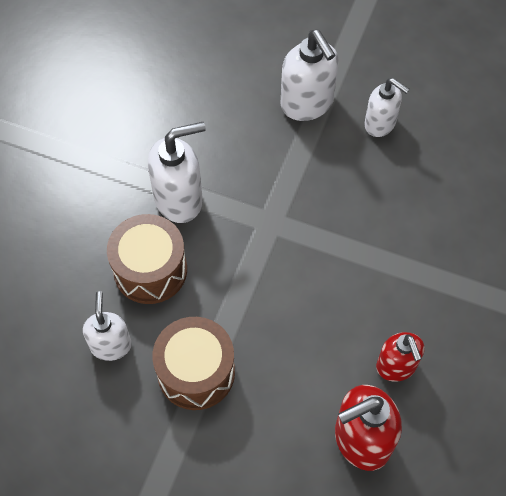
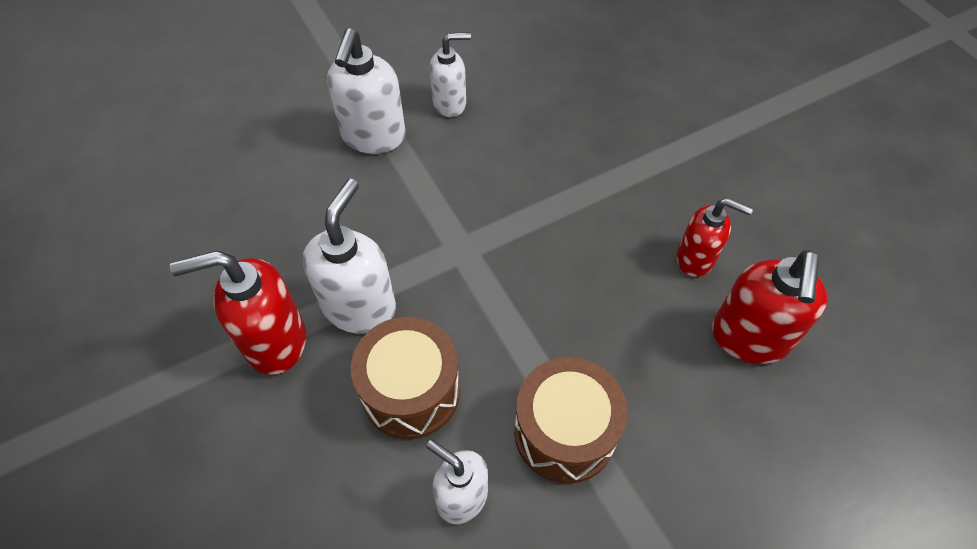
camera: 50 degrees left, 5 degrees down
(119, 176) = (274, 341): none -> red soap dispenser
(307, 104) = (373, 137): white soap dispenser -> white soap dispenser turned 90 degrees clockwise

